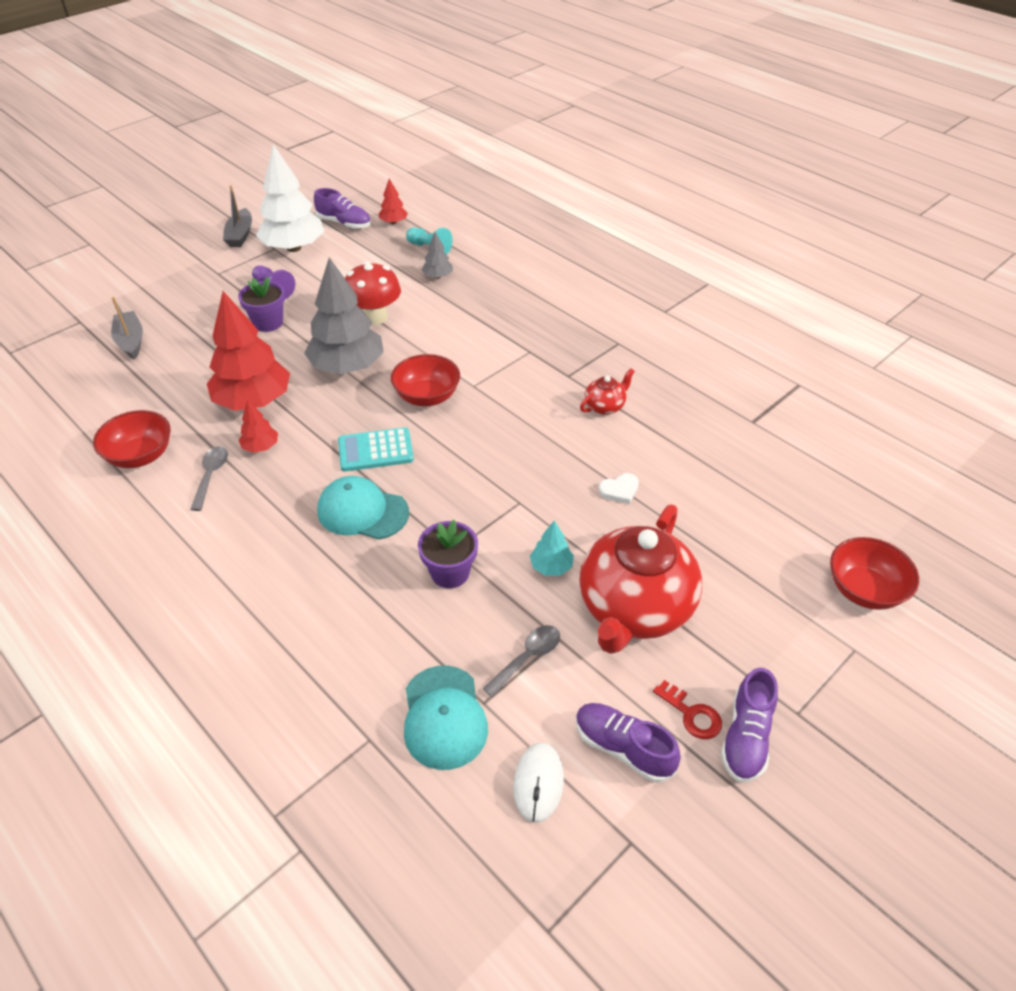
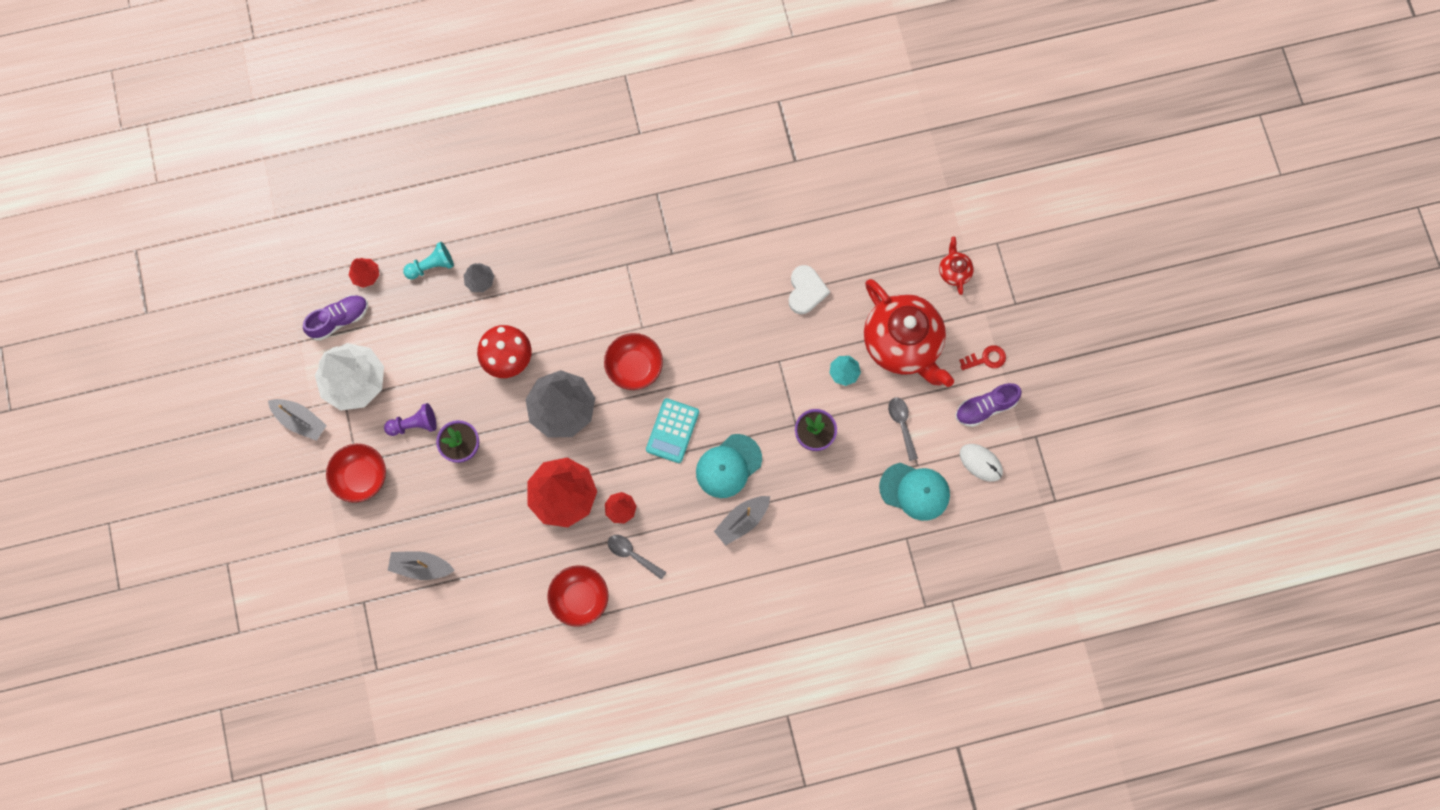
camera: 60 degrees left, 30 degrees up
(300, 551) = (742, 521): none -> grey boat
(605, 406) = (720, 248): red teapot -> red teapot (954, 271)
(619, 490) = (806, 291): white heart -> white heart, size x1.53
(746, 737) = (1014, 340): purple shoe -> none
(864, 590) = (964, 204): red bowl -> red bowl (361, 477)

